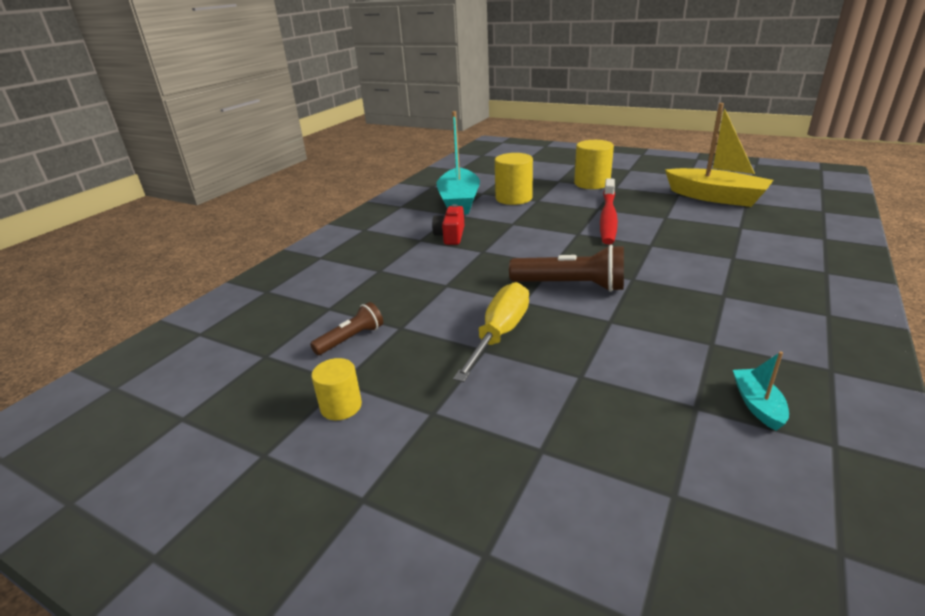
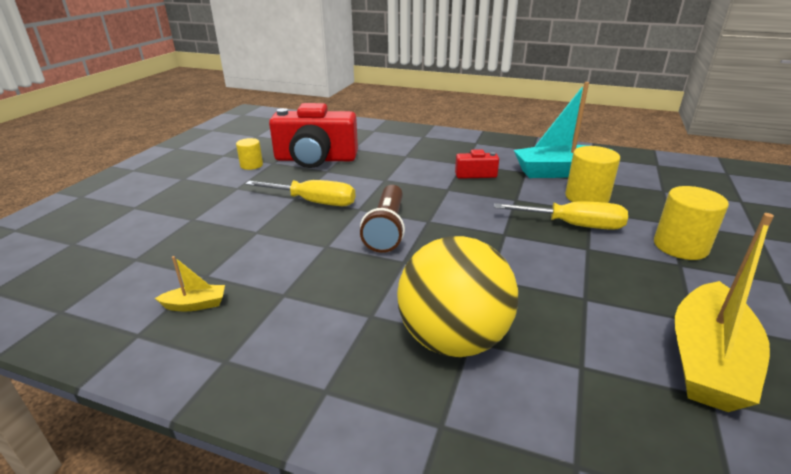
camera: 80 degrees right, 0 degrees up
(351, 339) = (315, 159): brown flashlight -> red camera
(562, 208) = (573, 225): none -> yellow screwdriver
(608, 217) = (560, 254): red toothbrush -> none
(736, 263) = (453, 339): none -> yellow ball
(757, 405) = (195, 305): turquoise boat -> yellow boat

